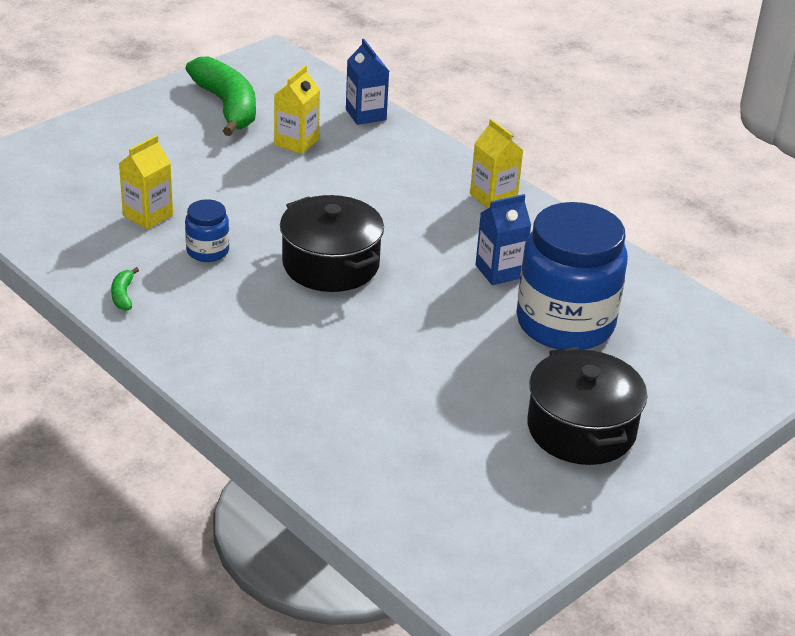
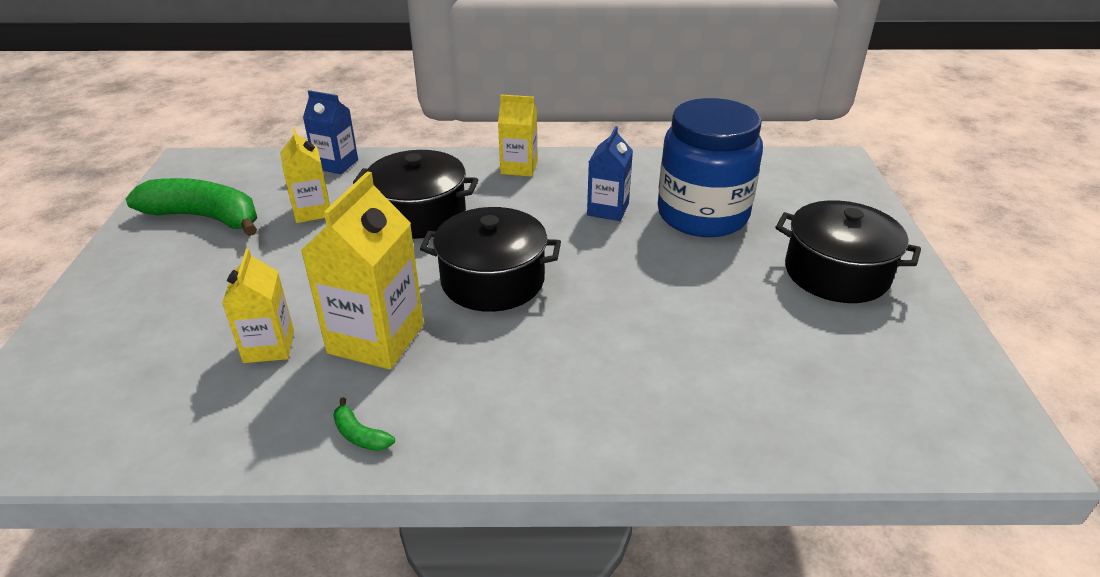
camera: 45 degrees left, 0 degrees up
(207, 251) = (376, 339): blue jar -> yellow carton
(360, 189) = (420, 214): none -> black pot

